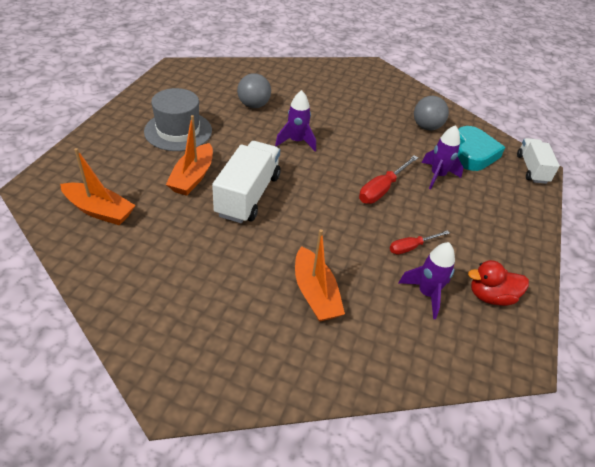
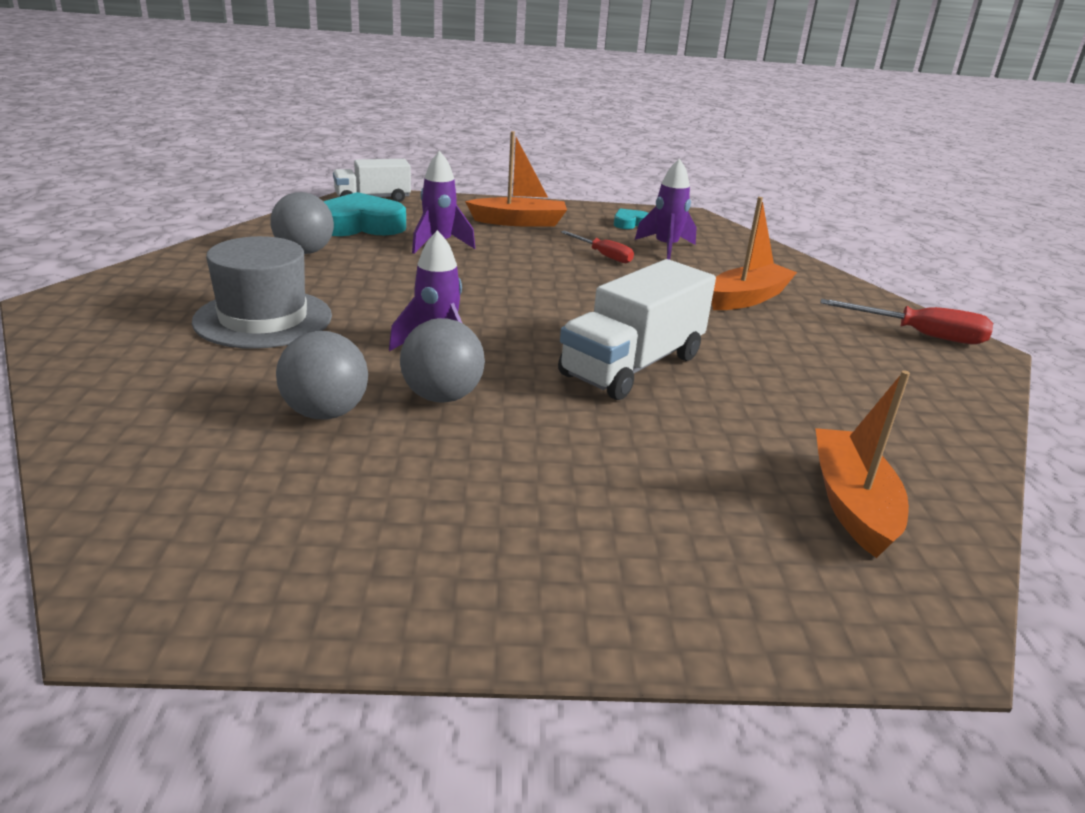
camera: 110 degrees left, 15 degrees down
(178, 131) = (513, 489): grey hat -> grey hat (263, 319)
(193, 177) = (646, 427): orange boat -> orange boat (519, 222)
(248, 195) = (632, 365): white truck -> white truck turned 45 degrees counterclockwise
(251, 132) = (442, 396): none -> grey ball
(382, 189) = (506, 274): red screwdriver -> red screwdriver (920, 335)
(490, 296) = (629, 223): red duck -> turquoise heart

